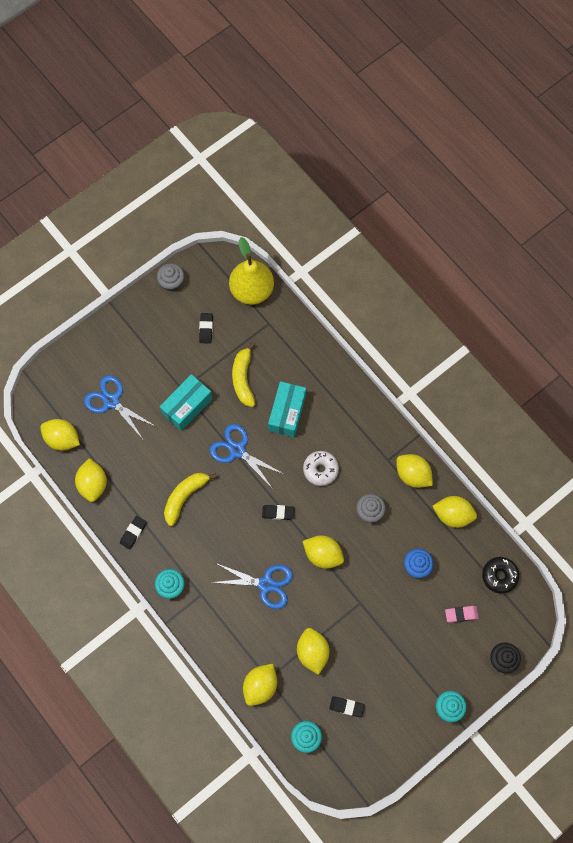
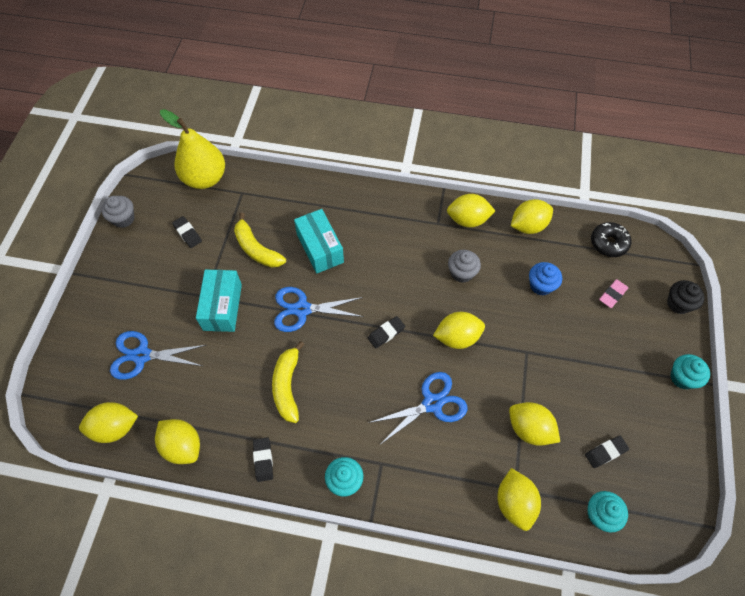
camera: 40 degrees left, 10 degrees down
(320, 469) = (390, 271): white donut -> none

